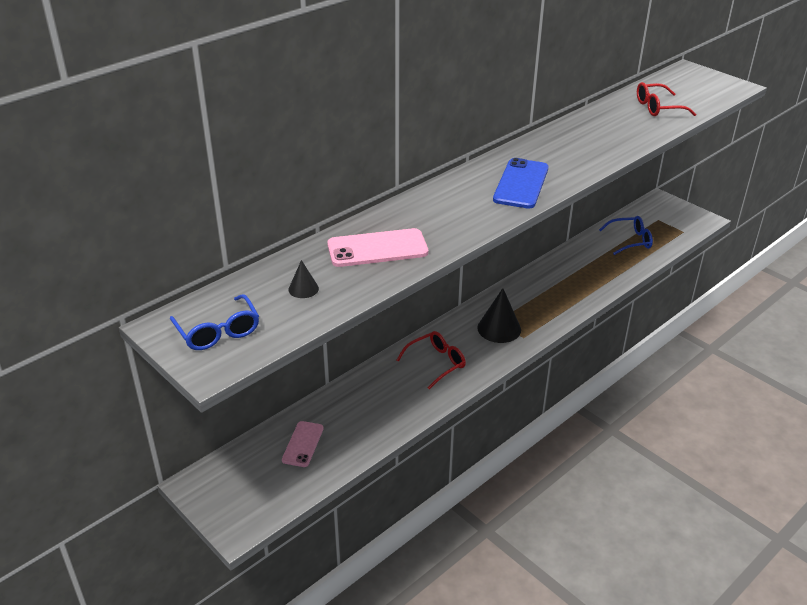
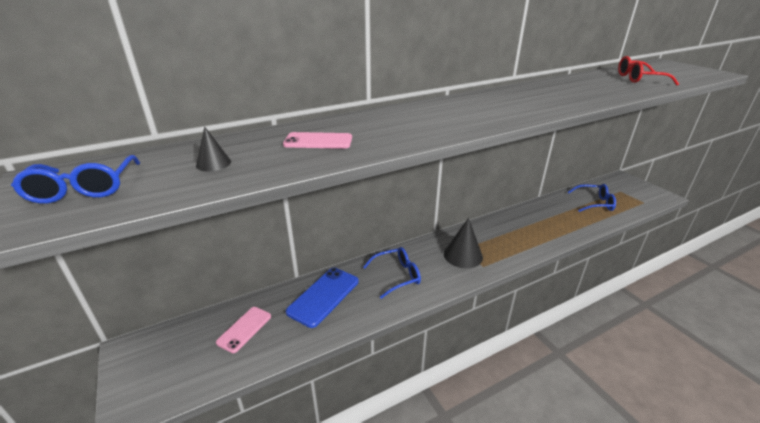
camera: 15 degrees right, 5 degrees down
(377, 249) = (318, 141): pink phone -> pink phone, size x0.64
(436, 363) = (397, 276): red glasses -> blue glasses
(521, 184) = (491, 111): blue phone -> blue phone (323, 296)

